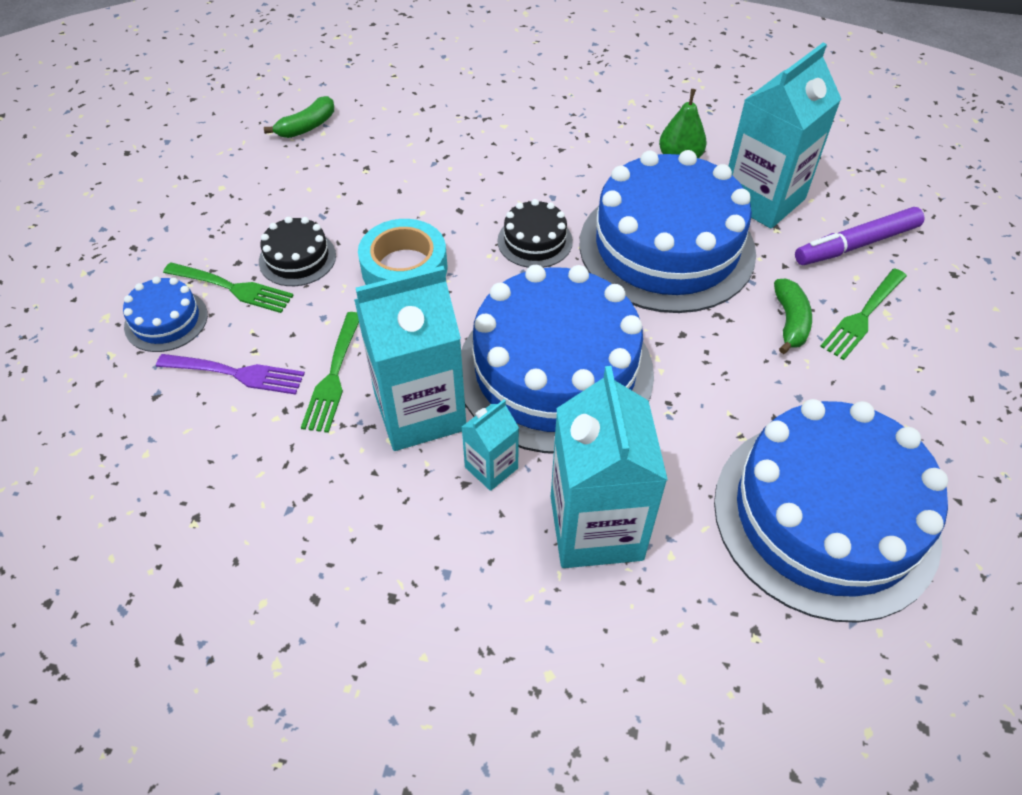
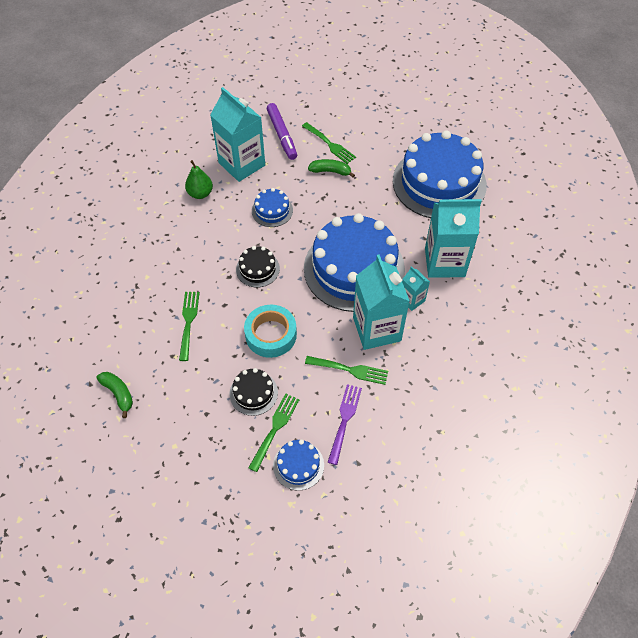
camera: 85 degrees left, 5 degrees up
(424, 176) = (188, 322): none -> green fork
(666, 247) = (272, 210): blue cake -> blue cake, size x0.43

